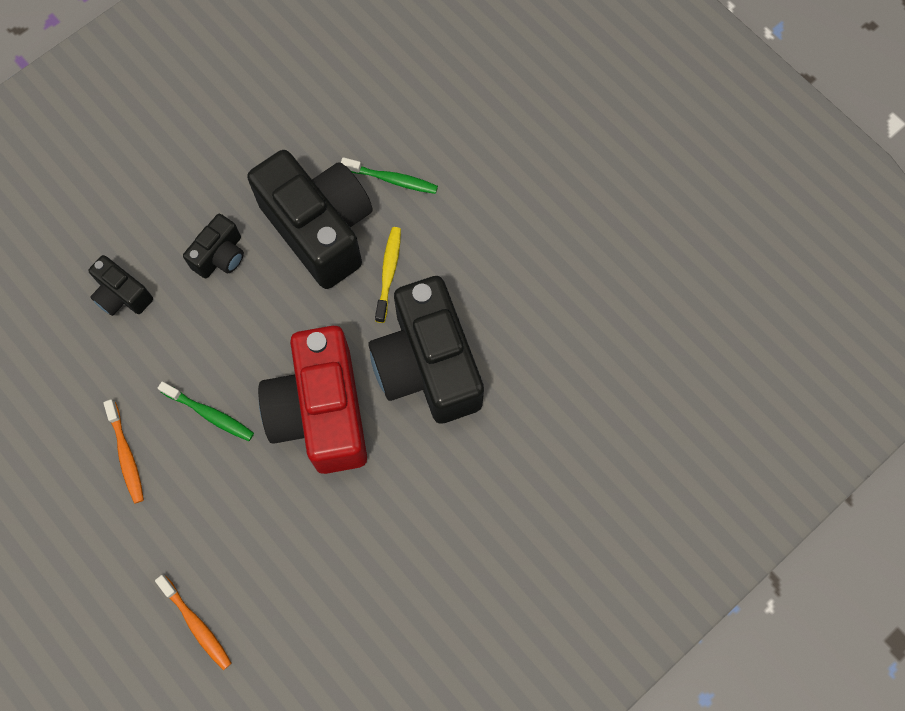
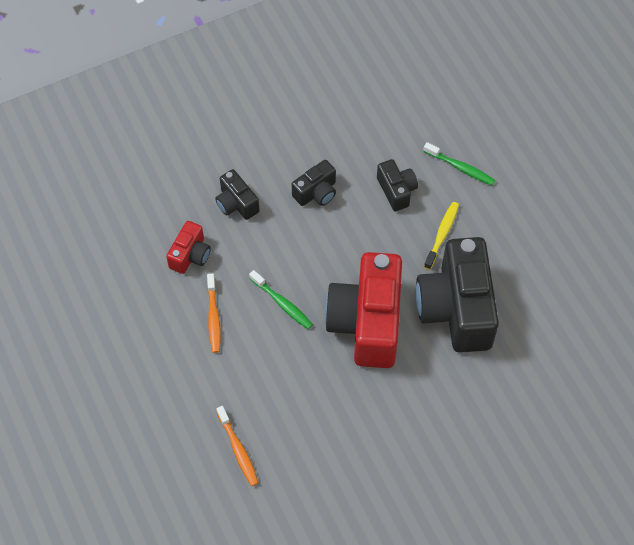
camera: 15 degrees right, 10 degrees down
(78, 379) = (190, 255): none -> red camera
(320, 229) = (396, 190): black camera -> black camera, size x0.47

